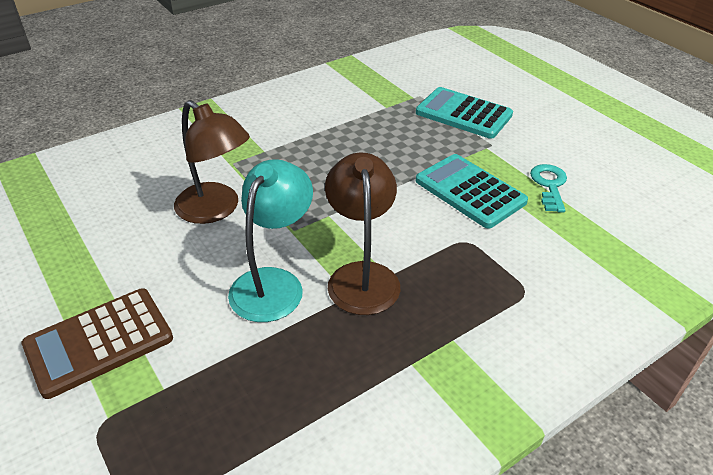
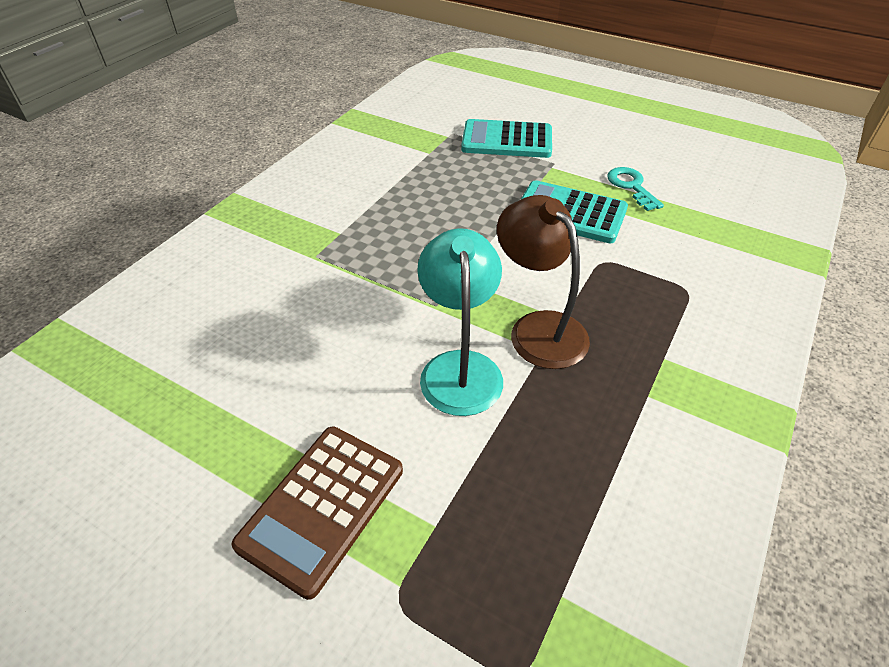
camera: 25 degrees left, 5 degrees up
(216, 210) = (337, 312): brown lamp -> none

